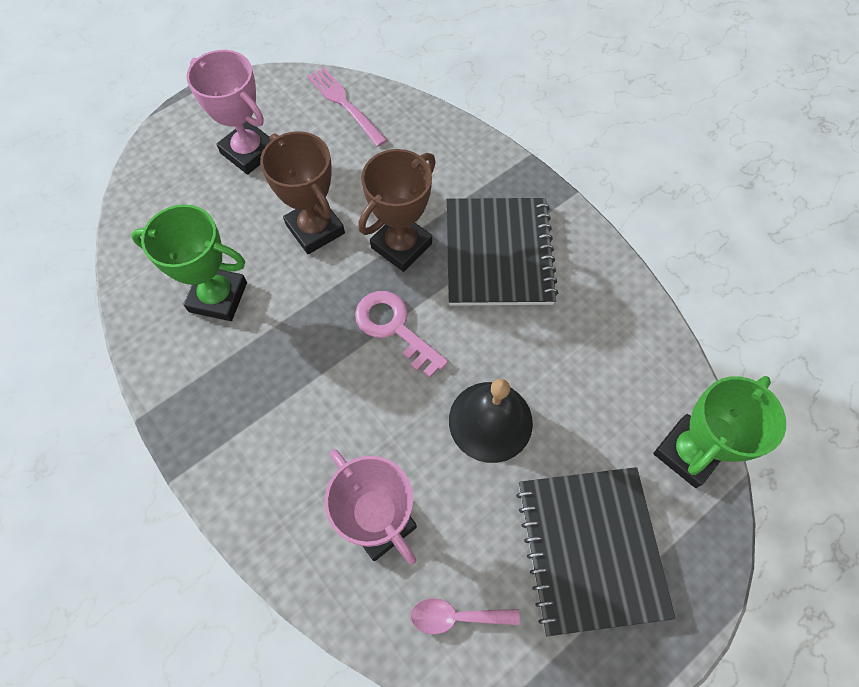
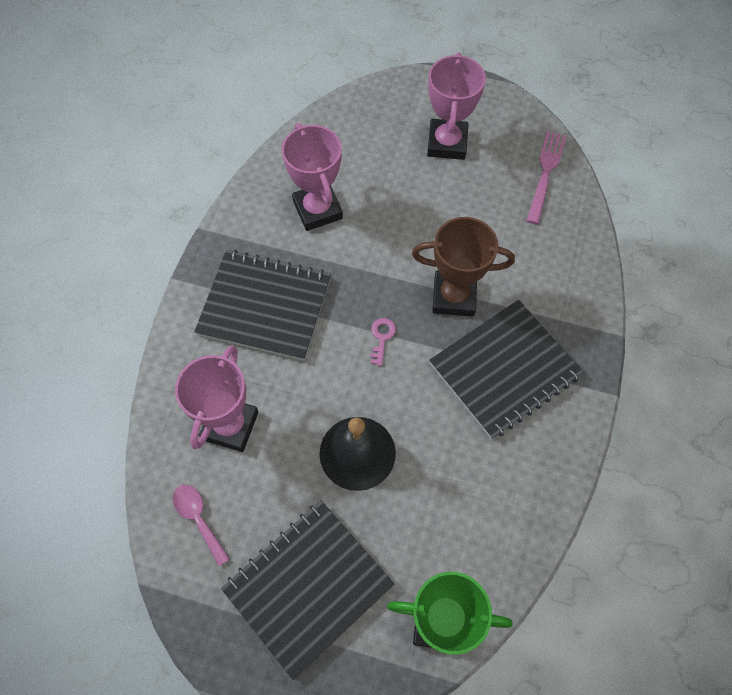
camera: 55 degrees right, 0 degrees up
(218, 297) = (318, 210): green trophy -> pink trophy
(279, 409) = (265, 306): none -> black notebook
(315, 229) = (419, 230): brown trophy -> none
(394, 328) = (382, 337): pink key -> pink key, size x0.52

